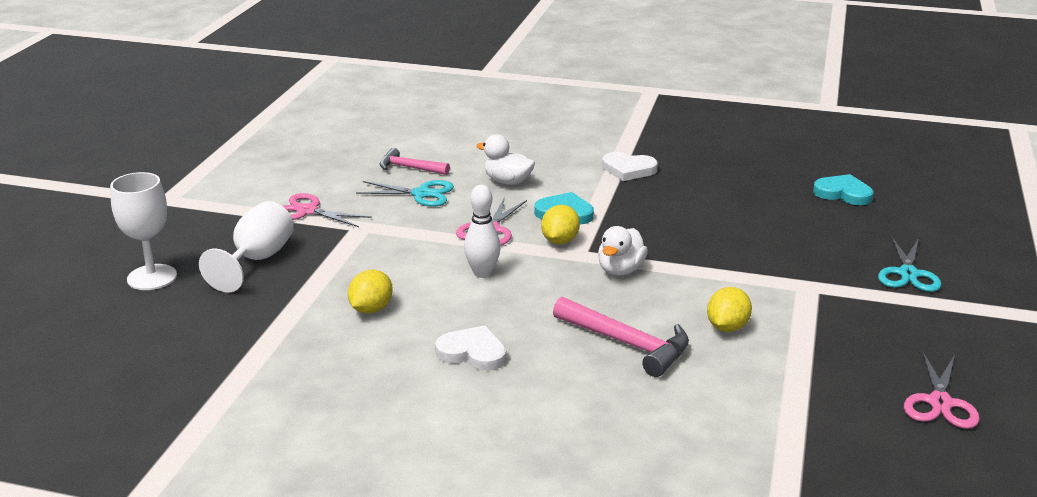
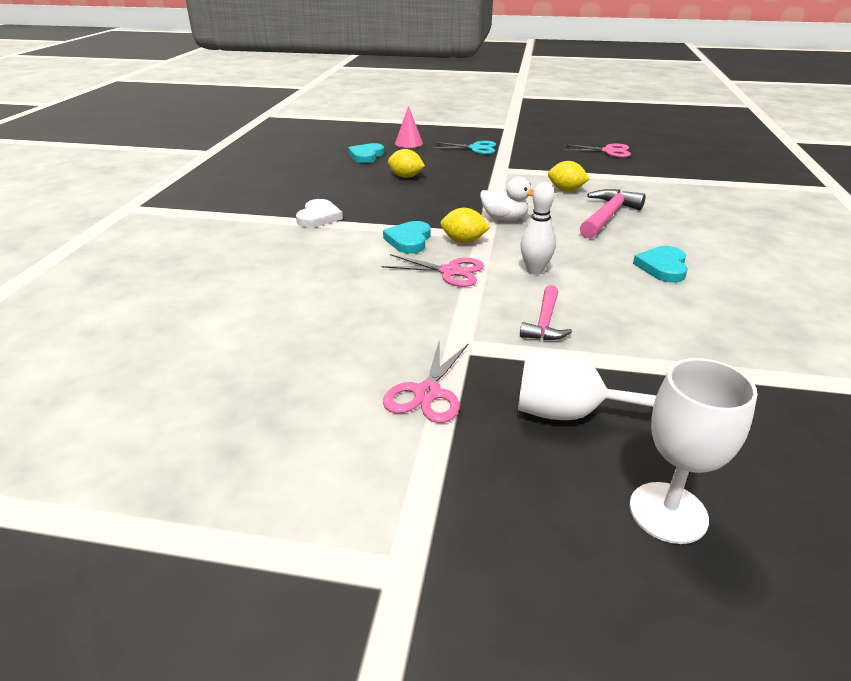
camera: 95 degrees left, 5 degrees up
(371, 309) = (630, 319): yellow lemon -> yellow lemon (406, 177)
(409, 168) = (298, 329): pink hammer -> pink hammer (545, 322)
(421, 194) = (372, 314): turquoise scissors -> none
(473, 353) = (663, 267): white heart -> turquoise heart
(507, 182) = (341, 268): white duck -> none
(915, 223) = (409, 143): none -> pink cone

